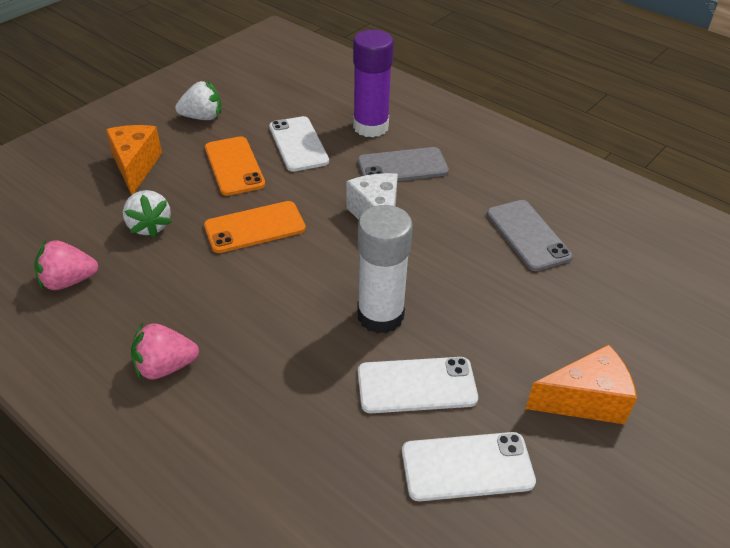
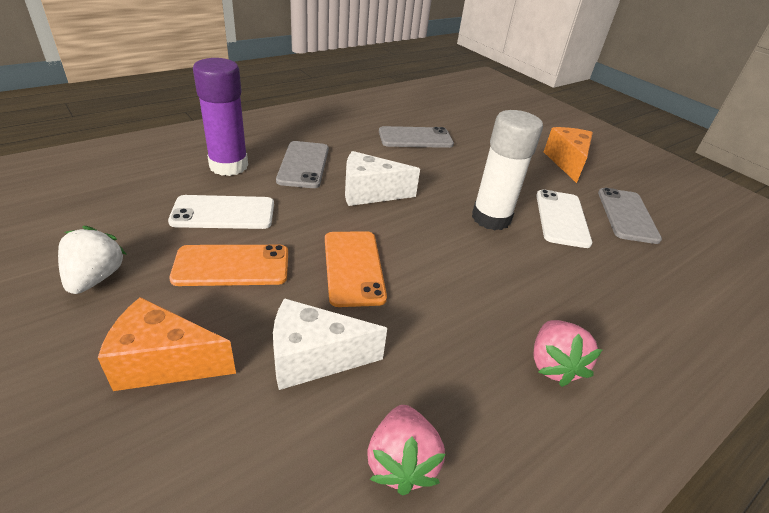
camera: 80 degrees left, 5 degrees down
(149, 226) = (314, 358): white strawberry -> white cheese
(467, 466) = (627, 215): white phone -> grey phone

